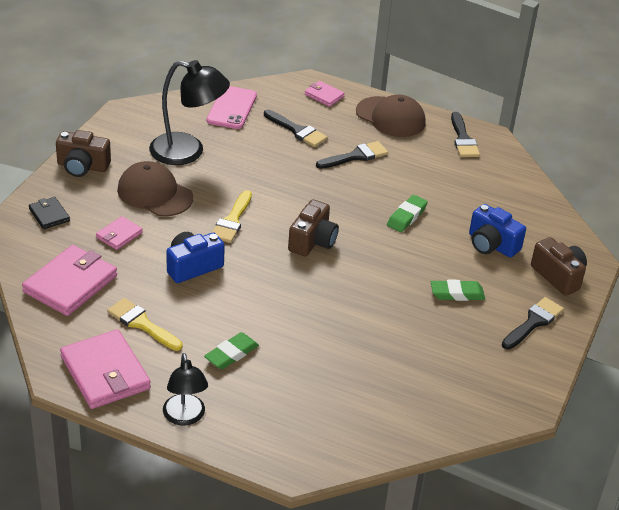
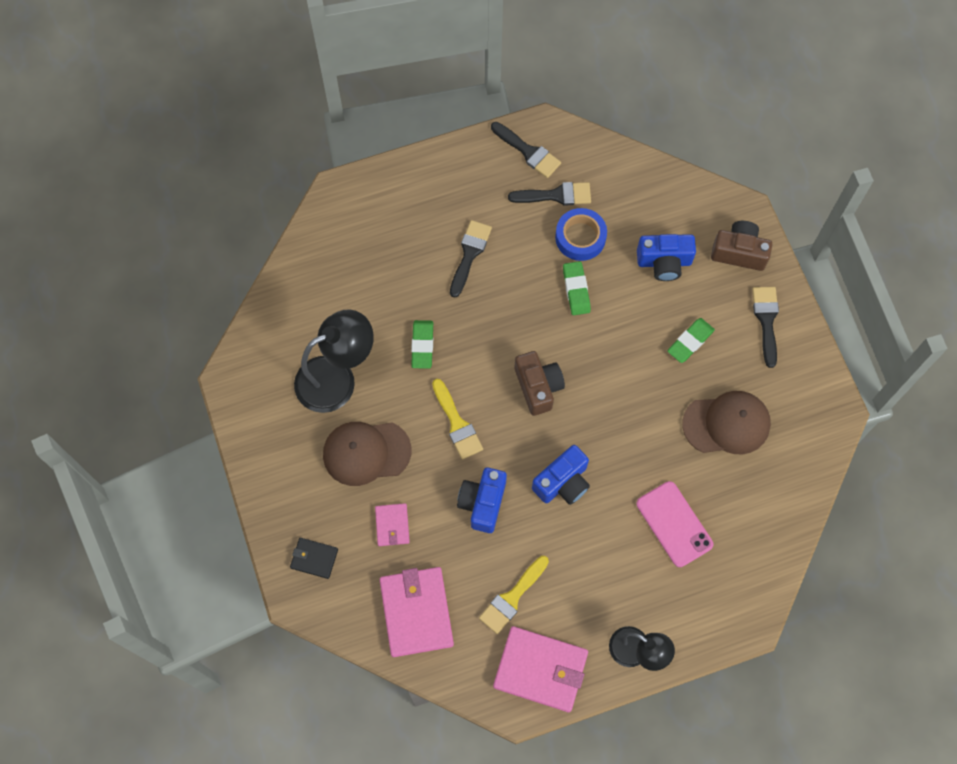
camera: 40 degrees left, 30 degrees up
(82, 166) = (274, 479): brown camera -> none
(142, 324) = (512, 597): yellow brush -> yellow brush turned 45 degrees counterclockwise
(231, 354) = (604, 562): green eraser -> green eraser (422, 345)
(232, 108) = (311, 288): pink phone -> pink phone (674, 524)
(261, 296) = (563, 482): none -> blue camera
(297, 130) = (393, 266): black brush -> black brush (556, 195)
(324, 95) = (367, 199): pink wallet -> none
(390, 117) = (447, 177): brown cap -> brown cap (726, 424)
(445, 196) = (580, 237): none -> blue tape

